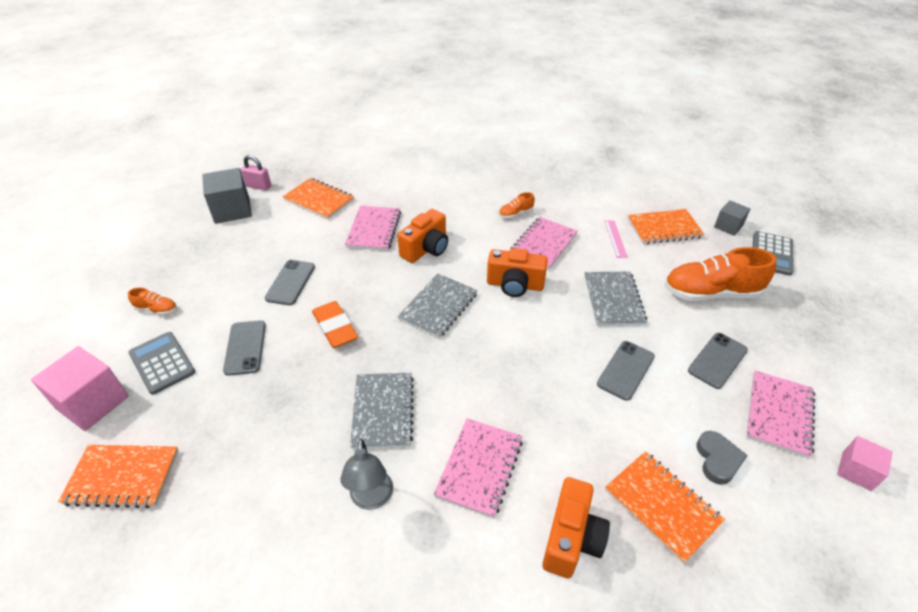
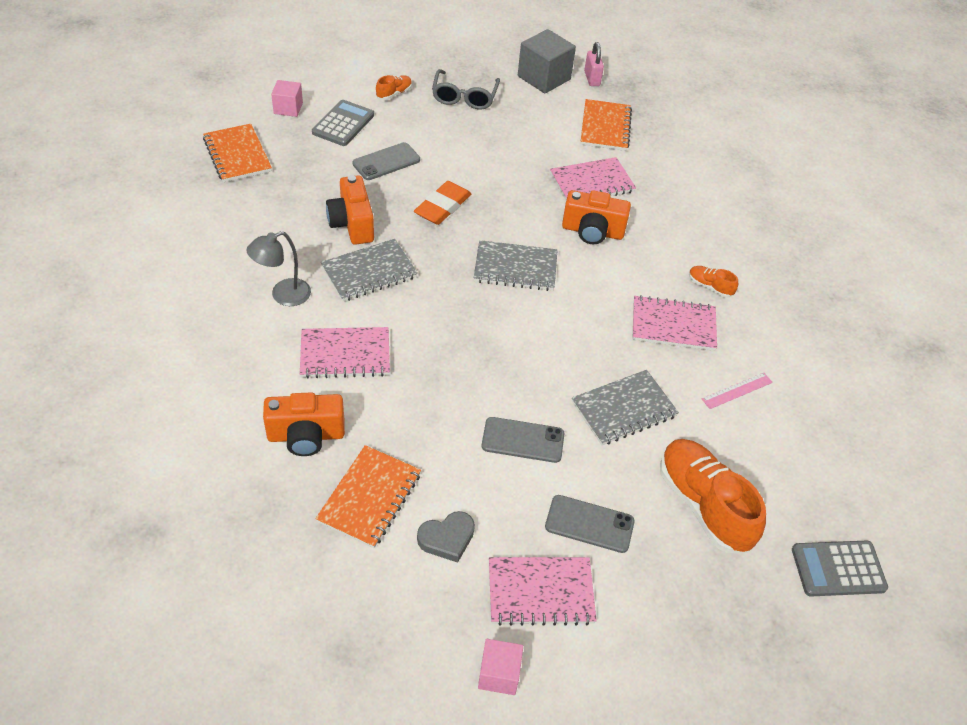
camera: 60 degrees right, 5 degrees up
(93, 403) = (288, 108): pink cube -> pink cube, size x0.59
(156, 309) = (394, 93): orange shoe -> orange shoe turned 120 degrees counterclockwise
(208, 264) = (464, 96): none -> grey glasses
(290, 282) = (477, 156): grey phone -> none
(515, 285) = (588, 318): orange camera -> orange camera (352, 224)
(664, 228) = (797, 438): orange notebook -> none
(728, 226) = (861, 511): grey cube -> none

